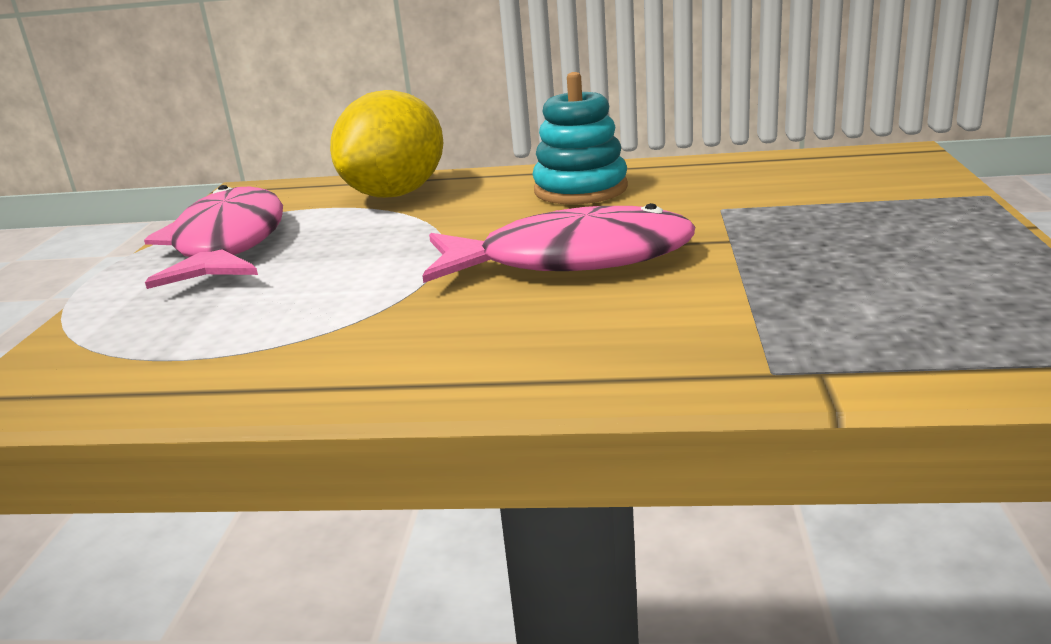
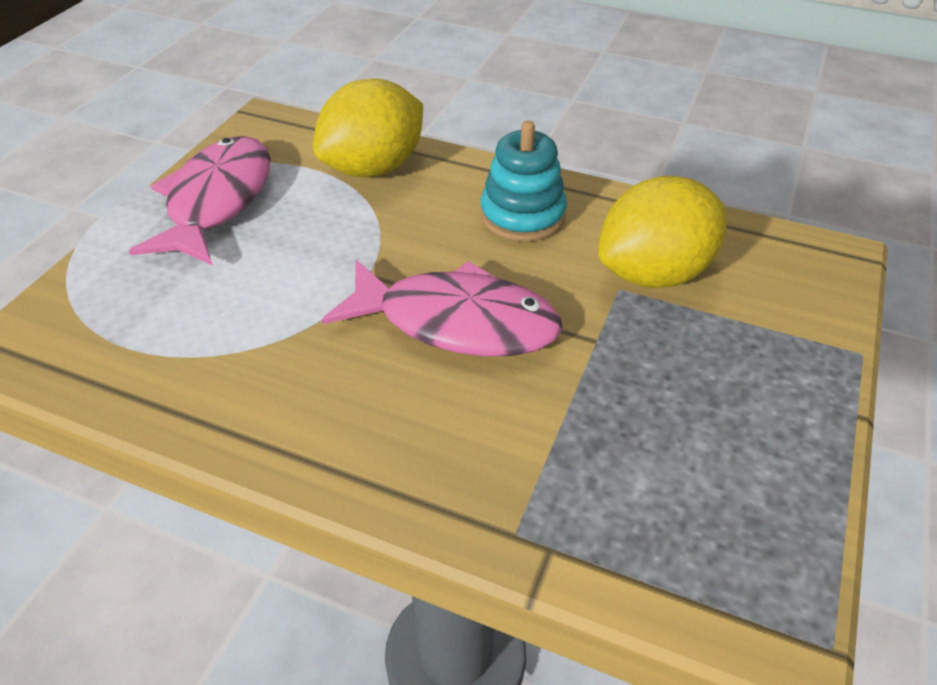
camera: 15 degrees right, 20 degrees up
(746, 193) = (654, 273): none -> yellow lemon

